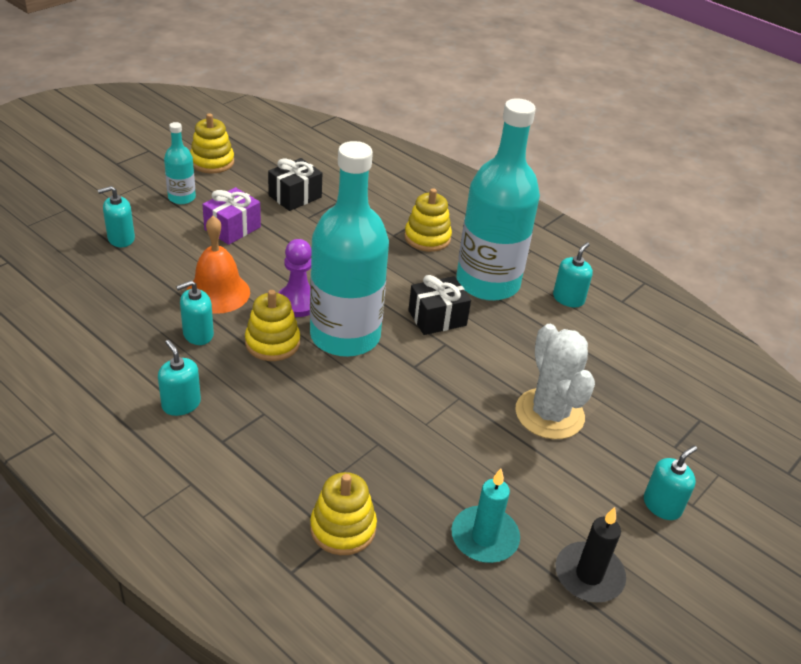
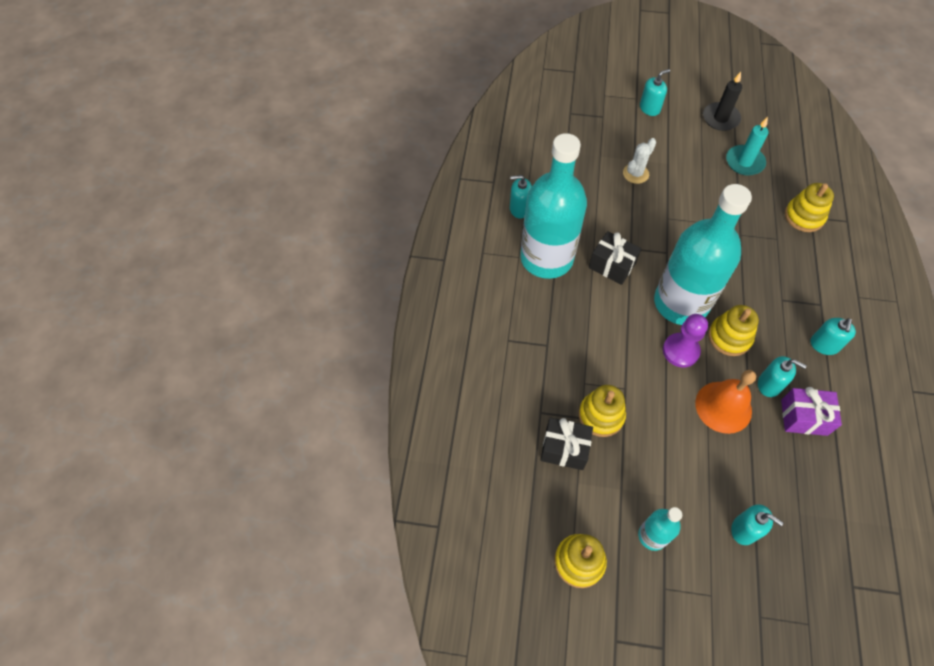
camera: 120 degrees left, 20 degrees up
(232, 228) = (649, 459): purple gift -> purple gift (804, 417)
(427, 238) = (529, 321): yellow stacking toy -> yellow stacking toy (601, 415)
(549, 414) = (635, 173): white cactus -> white cactus, size x0.57
(662, 505) = (649, 108): turquoise soap dispenser -> turquoise soap dispenser turned 135 degrees clockwise

